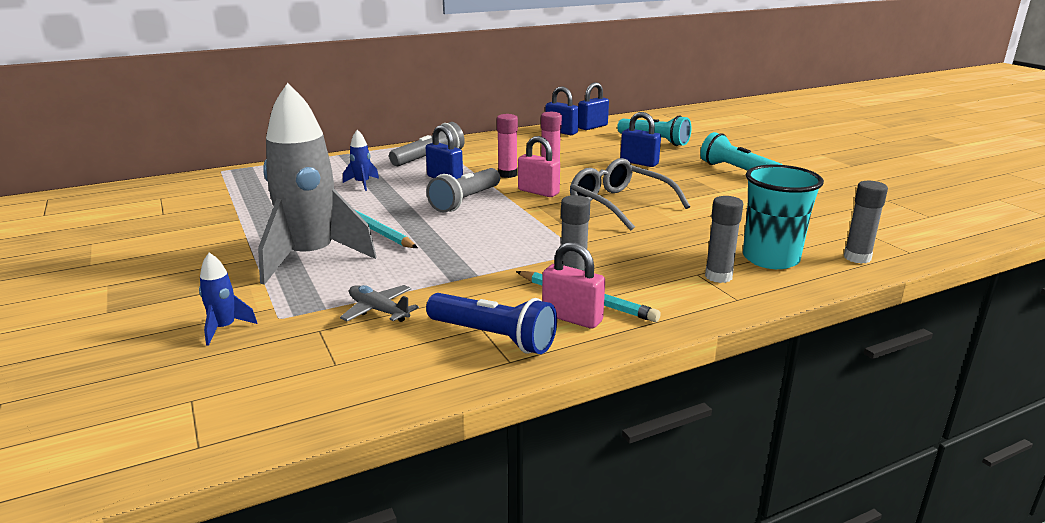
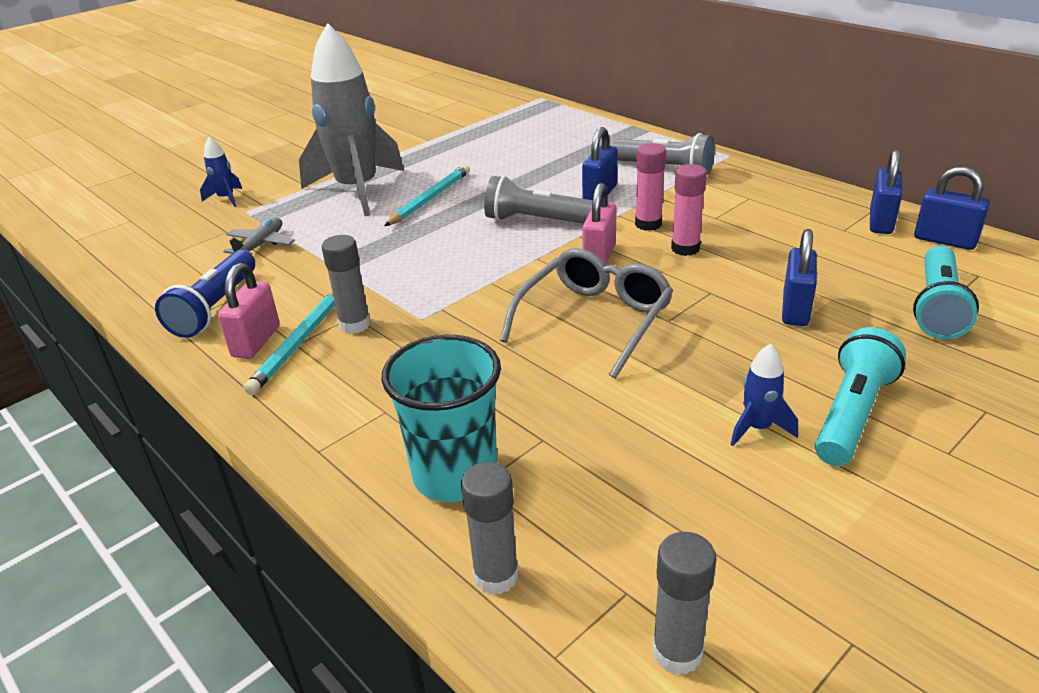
camera: 75 degrees right, 10 degrees up
(362, 183) = (551, 159): blue rocket -> blue rocket (757, 428)
(718, 276) = (380, 429): grey glue stick -> grey glue stick (677, 652)

